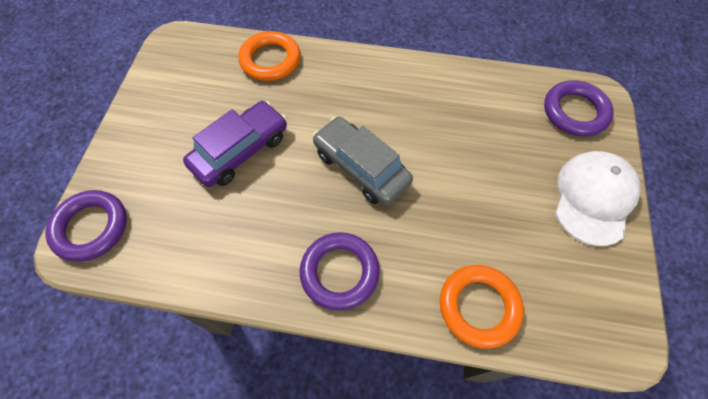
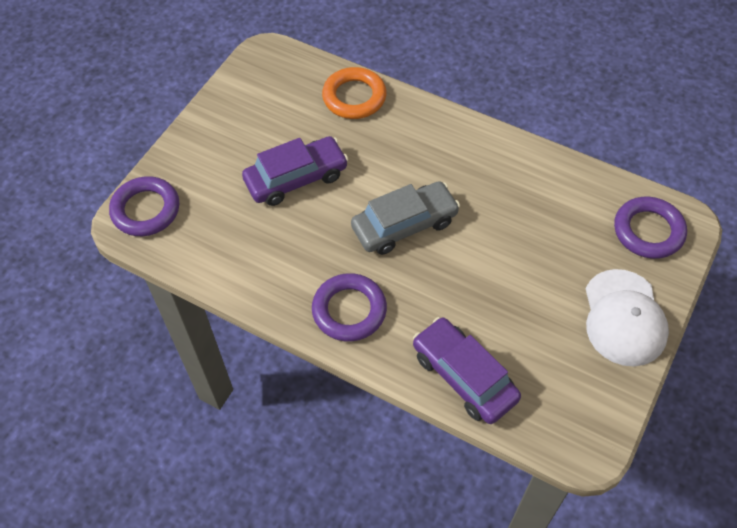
camera: 20 degrees right, 5 degrees down
(361, 167) = (404, 225): grey car -> grey car turned 90 degrees clockwise
(478, 307) = (464, 376): orange ring -> purple car
(593, 198) = (624, 318): white cap -> white cap turned 135 degrees clockwise

